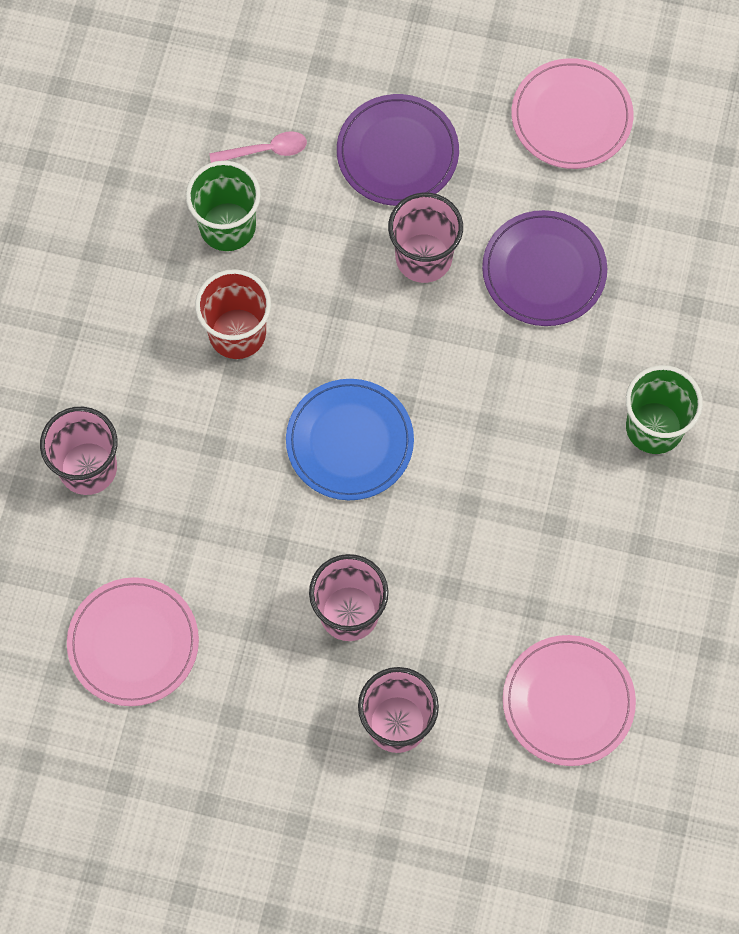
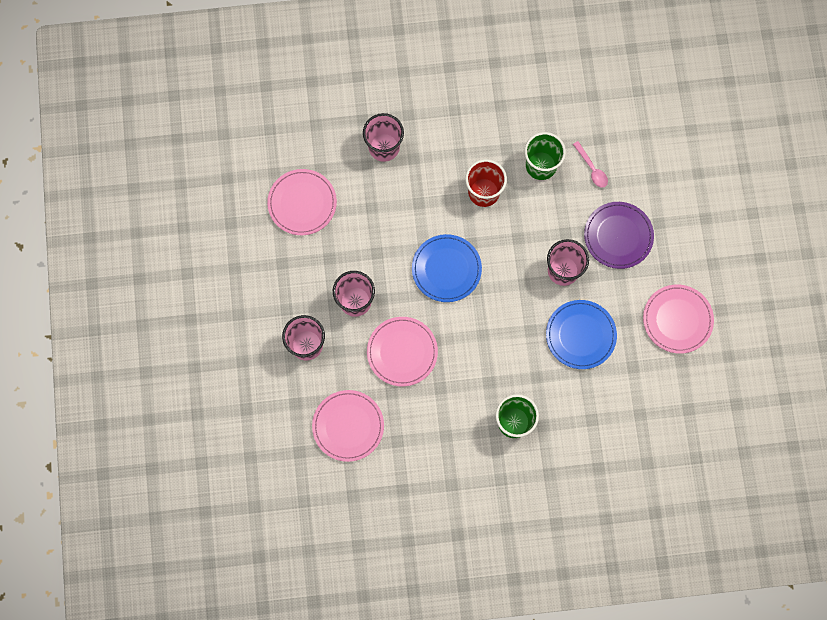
camera: 70 degrees right, 5 degrees up
(469, 565) = (402, 352): none -> pink plate
(544, 271) = (580, 335): purple plate -> blue plate

